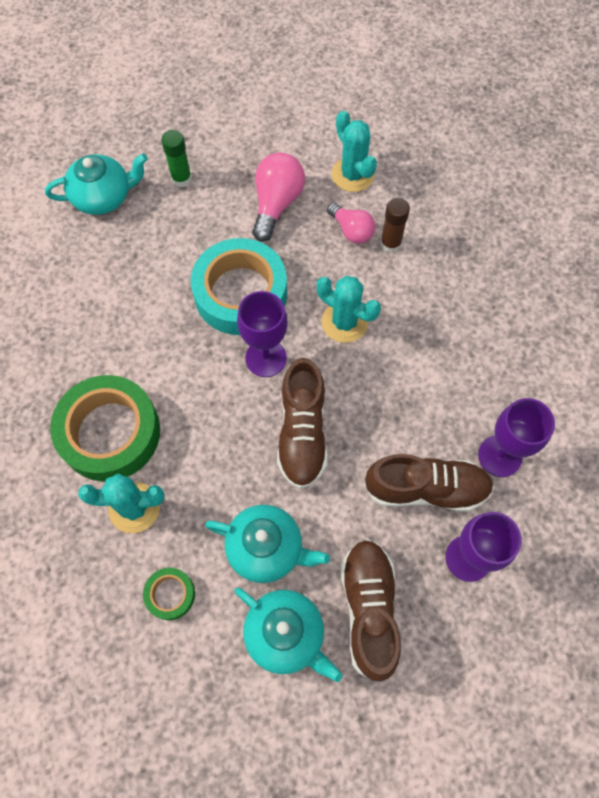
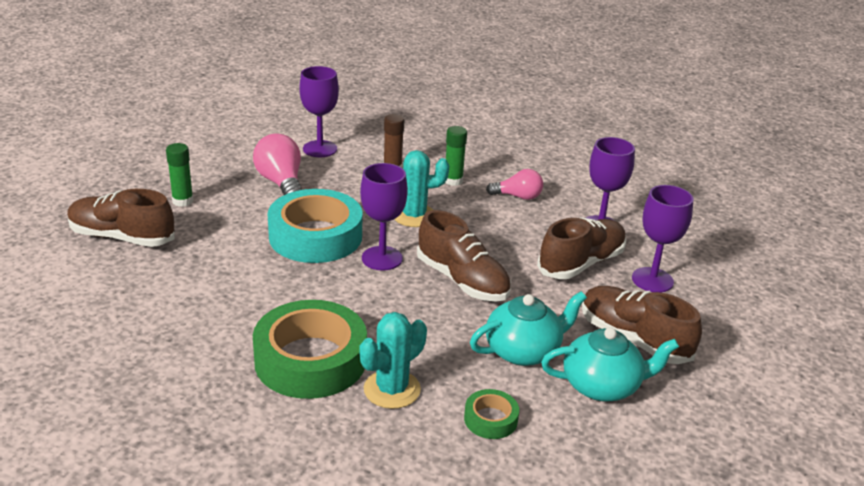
camera: 45 degrees left, 35 degrees down
(103, 197) = (122, 237): turquoise teapot -> brown shoe
(351, 230) = (356, 173): pink light bulb -> pink light bulb (518, 196)
(352, 175) = (320, 149): turquoise cactus -> purple goblet
(428, 298) = (453, 181): none -> green glue stick

